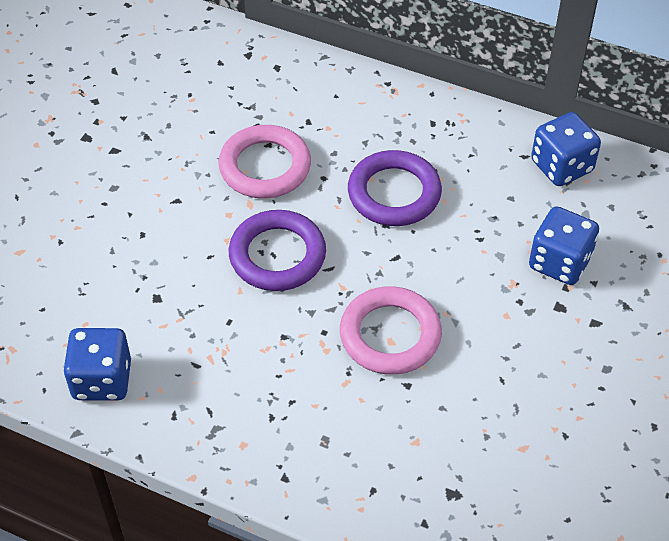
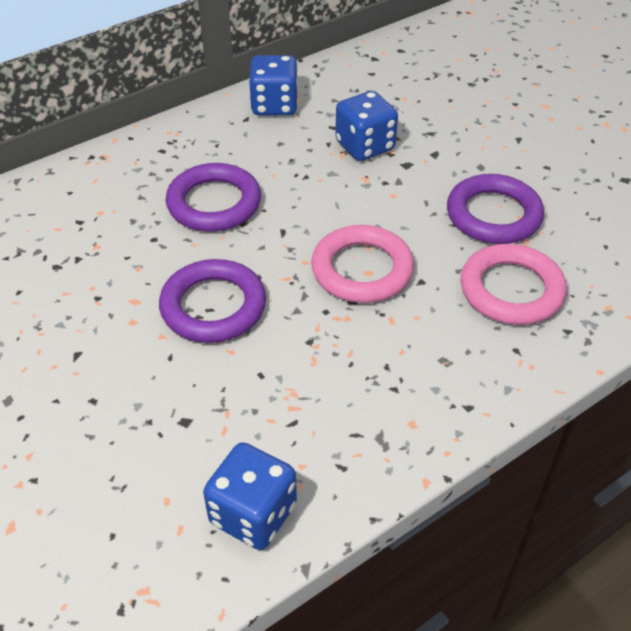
camera: 60 degrees left, 5 degrees down
(265, 167) = (102, 272): pink ring -> pink ring (511, 290)
(540, 407) = (493, 215): none -> purple ring

